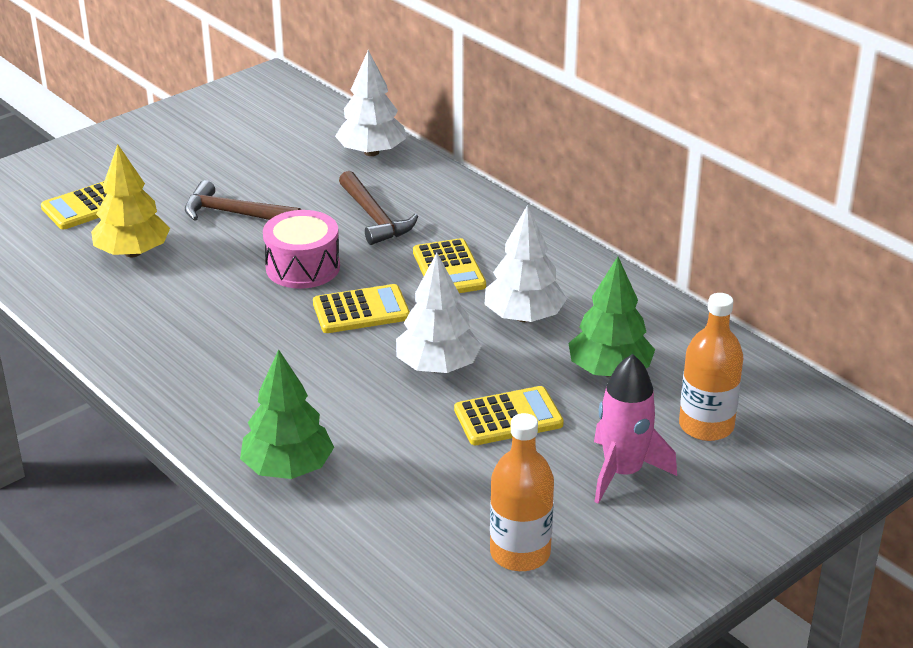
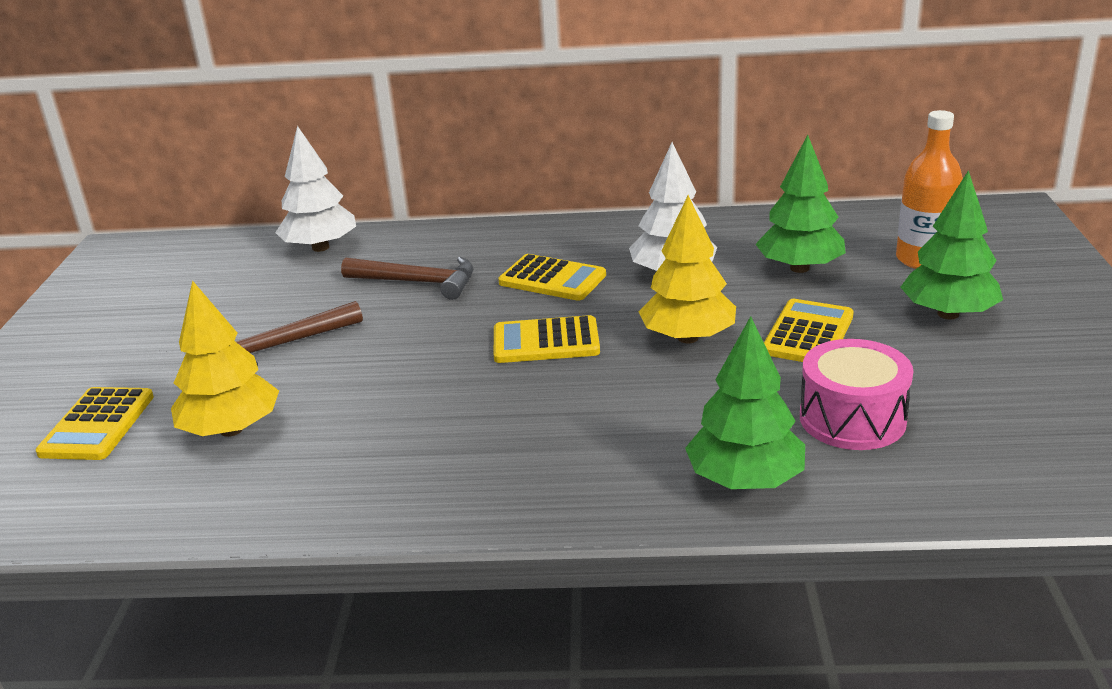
camera: 45 degrees left, 5 degrees down
(303, 267) = (429, 344): pink drum -> pink drum (852, 419)
(361, 310) = (546, 341): yellow calculator -> yellow calculator turned 120 degrees counterclockwise
(437, 367) = (688, 338): white tree -> yellow tree
(520, 553) = (1019, 404): orange bottle -> none
(623, 472) = (948, 314): pink rocket -> green tree

